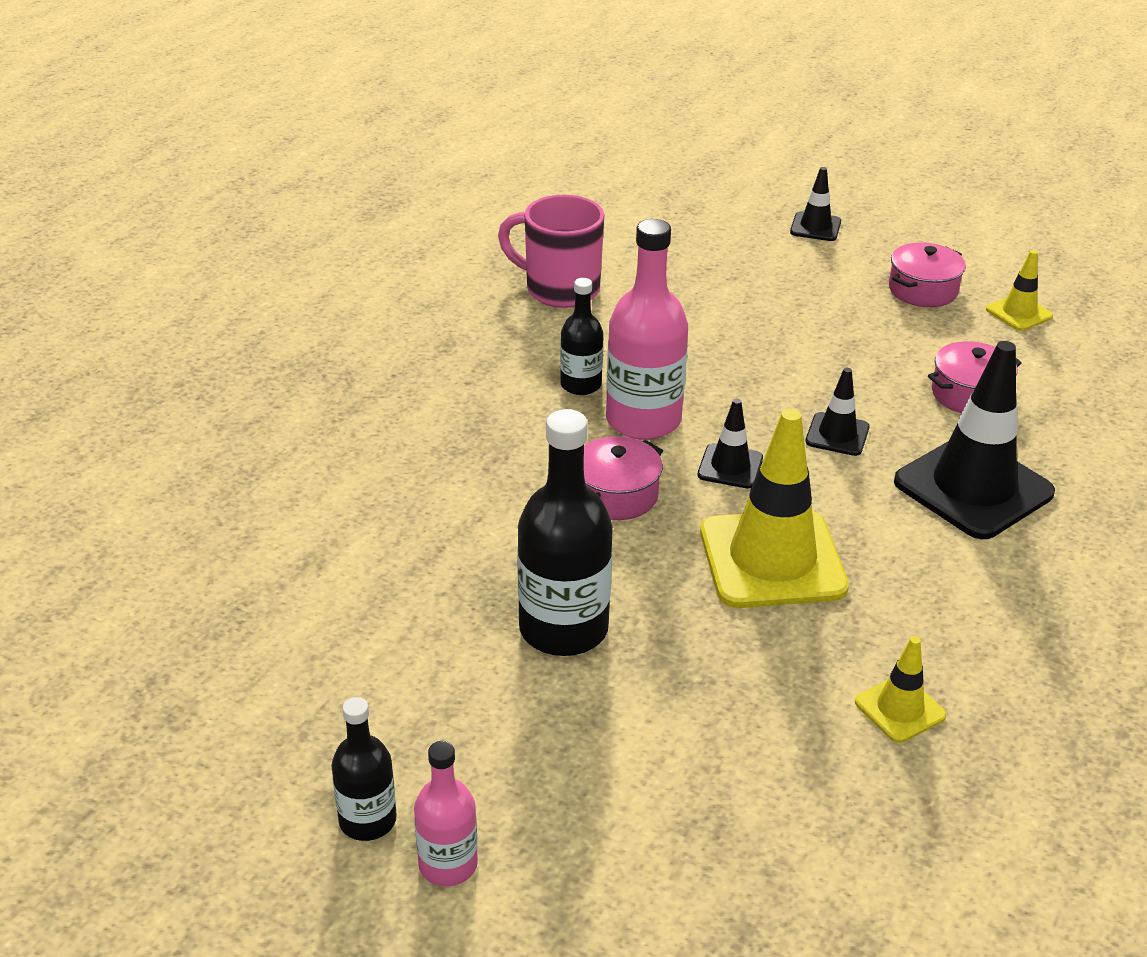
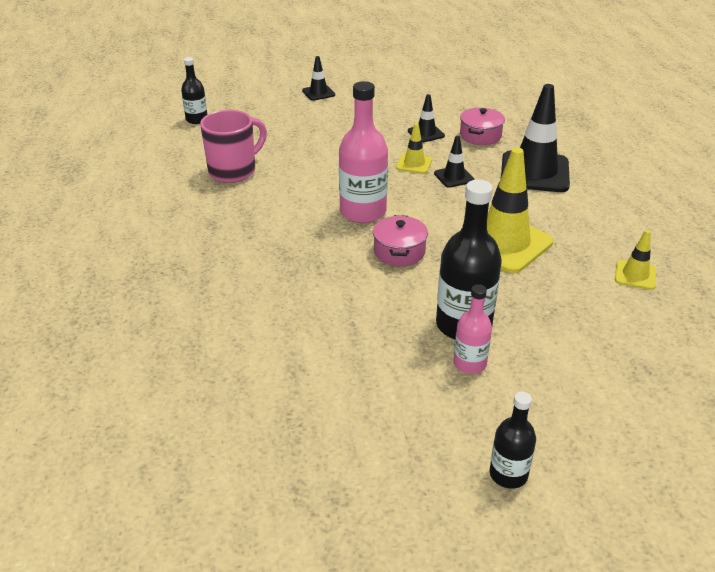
camera: 40 degrees left, 0 degrees up
(448, 864) = (571, 466): pink bottle -> pink bottle (469, 363)
(559, 289) = (234, 171): pink mug -> pink mug turned 150 degrees clockwise
(581, 385) = (310, 210): black bottle -> black bottle (196, 119)
(730, 466) = (430, 213): black traffic cone -> black traffic cone (426, 133)
(923, 290) = (402, 101): pink pot -> none
(1019, 313) = (452, 95): yellow traffic cone -> yellow traffic cone (414, 164)

